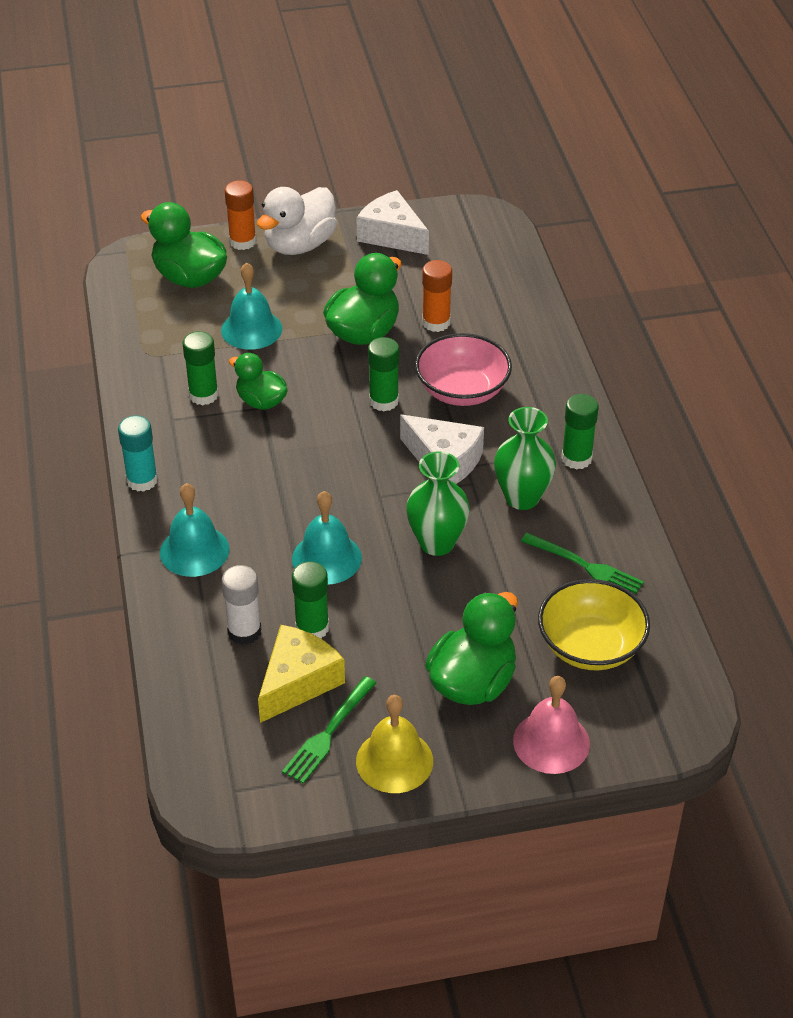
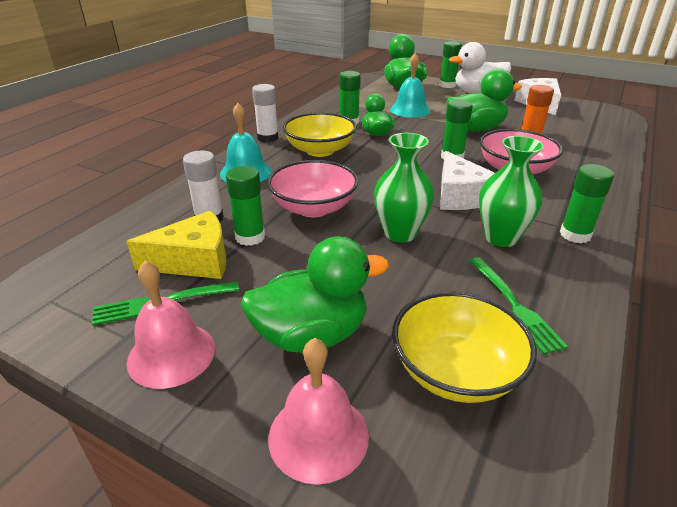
camera: 40 degrees right, 10 degrees down
(142, 480) = (268, 138): turquoise glue stick -> white glue stick
(231, 468) = (320, 150): none -> yellow bowl
(242, 241) = (447, 85): orange glue stick -> green glue stick
(326, 558) = (313, 208): turquoise bell -> pink bowl
(394, 761) = (171, 354): yellow bell -> pink bell

